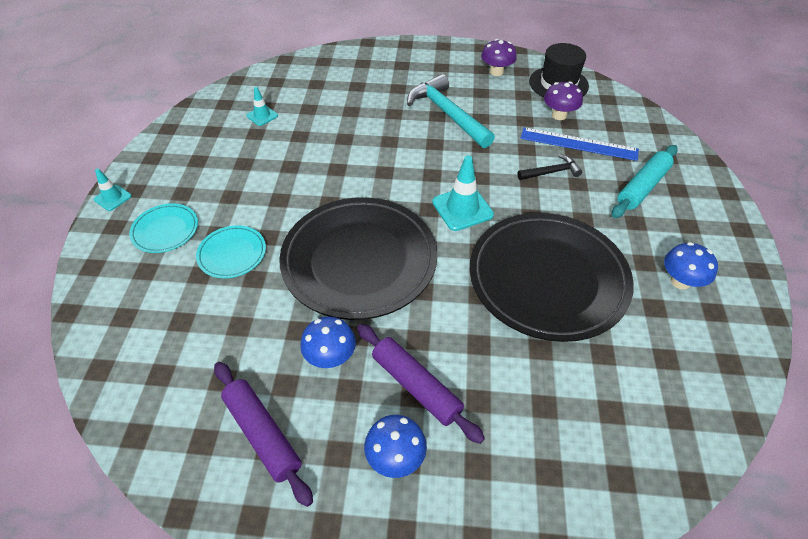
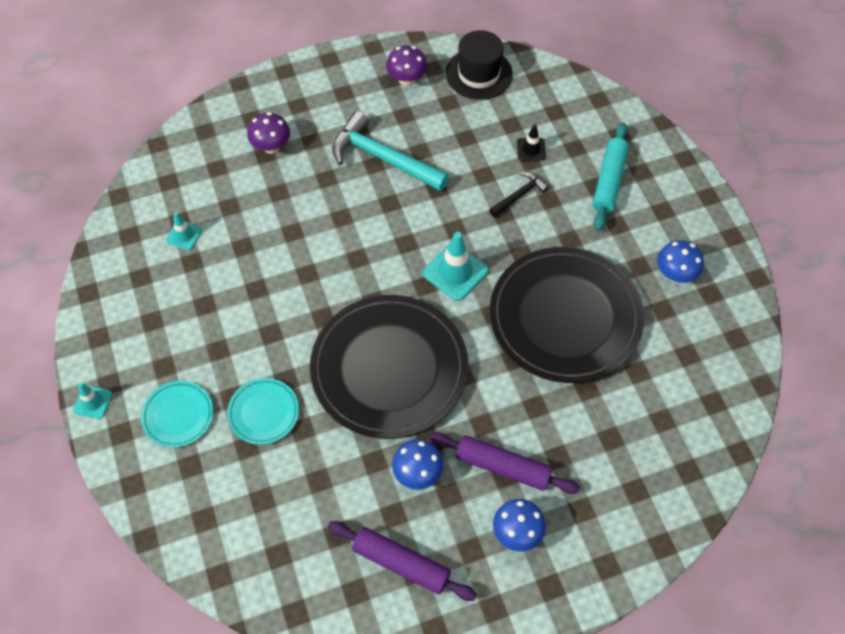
camera: 25 degrees left, 10 degrees up
(559, 115) = (497, 118): purple mushroom -> purple mushroom (271, 146)
(578, 144) = (531, 149): blue ruler -> black traffic cone

